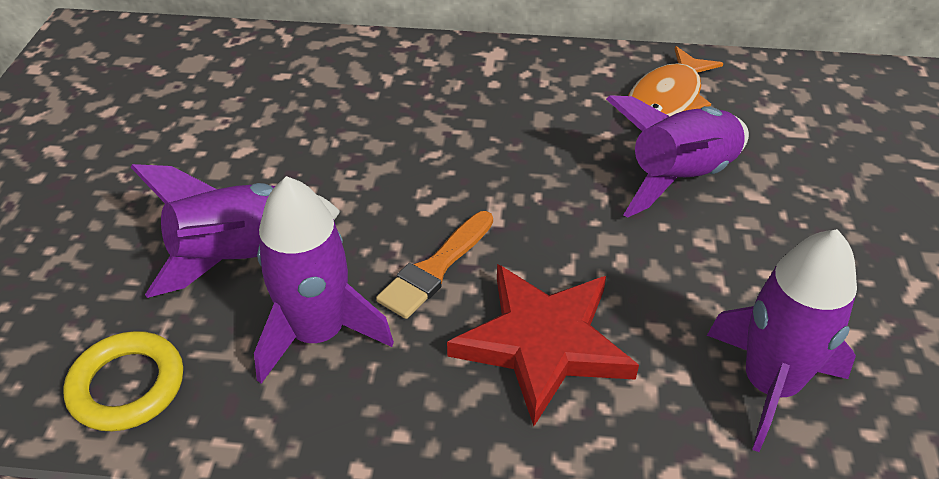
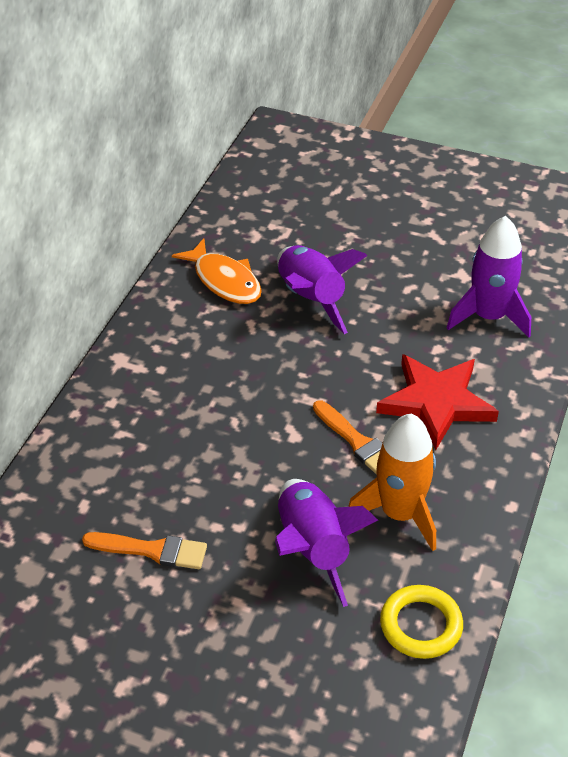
camera: 75 degrees left, 0 degrees up
(228, 131) = (152, 550): none -> orange brush
(318, 333) = (399, 513): purple rocket -> orange rocket

